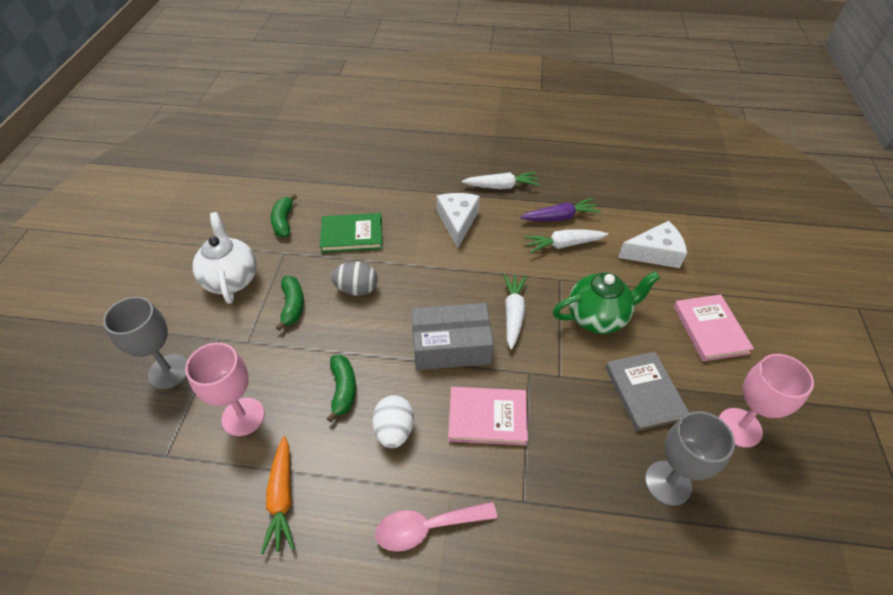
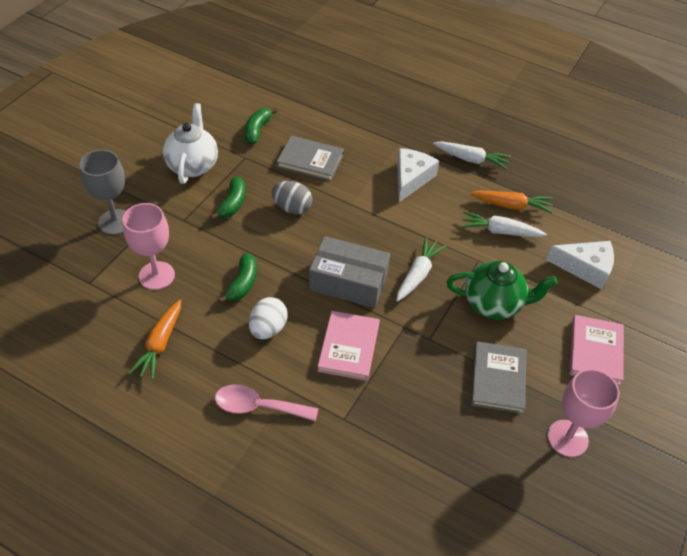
camera: 20 degrees right, 0 degrees up
(352, 235) = (310, 160): green book -> grey book
(487, 417) = (349, 347): pink book -> pink book turned 75 degrees clockwise
(560, 217) = (511, 206): purple carrot -> orange carrot
(668, 483) = (474, 453): grey goblet -> none

